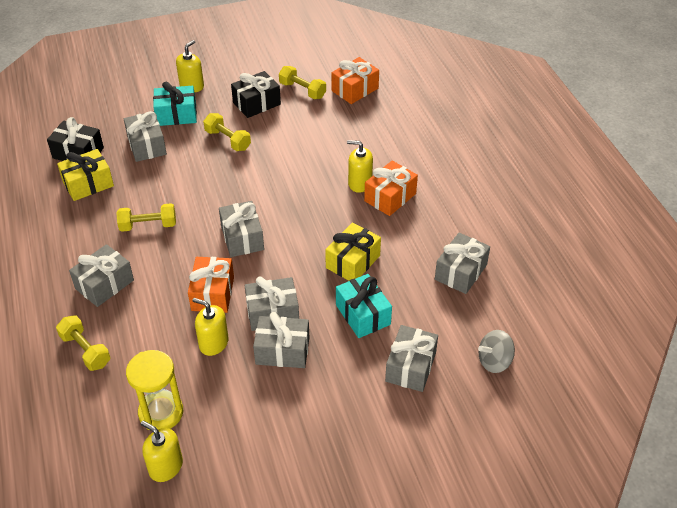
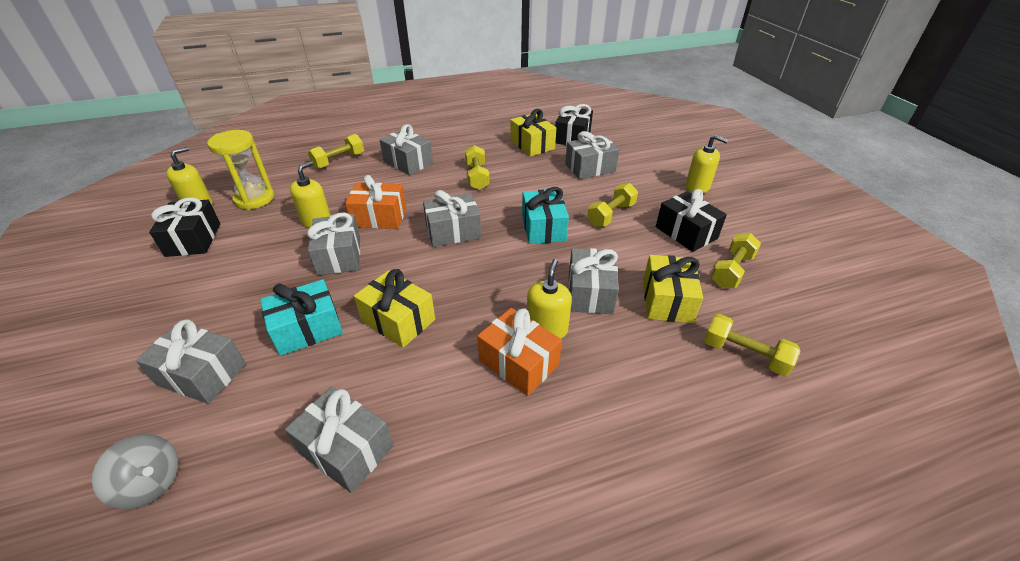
camera: 90 degrees right, 5 degrees down
(176, 115) = (643, 181): turquoise gift -> turquoise gift (543, 228)
(236, 443) = (194, 239): none -> black gift
(282, 351) = (285, 264): grey gift -> grey gift (590, 293)
(332, 125) = (667, 300): none -> yellow gift
(355, 89) = (761, 325): orange gift -> none
(378, 101) = (744, 354): none -> yellow dumbbell
(494, 361) = (151, 483): grey spinning top -> grey spinning top turned 135 degrees clockwise

